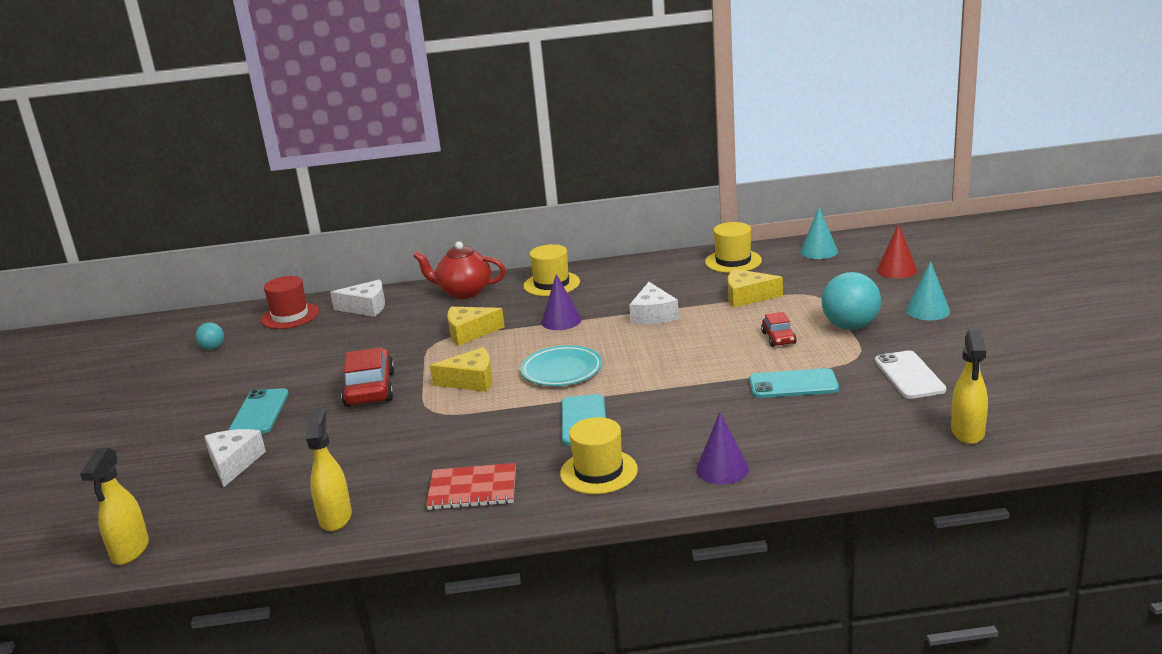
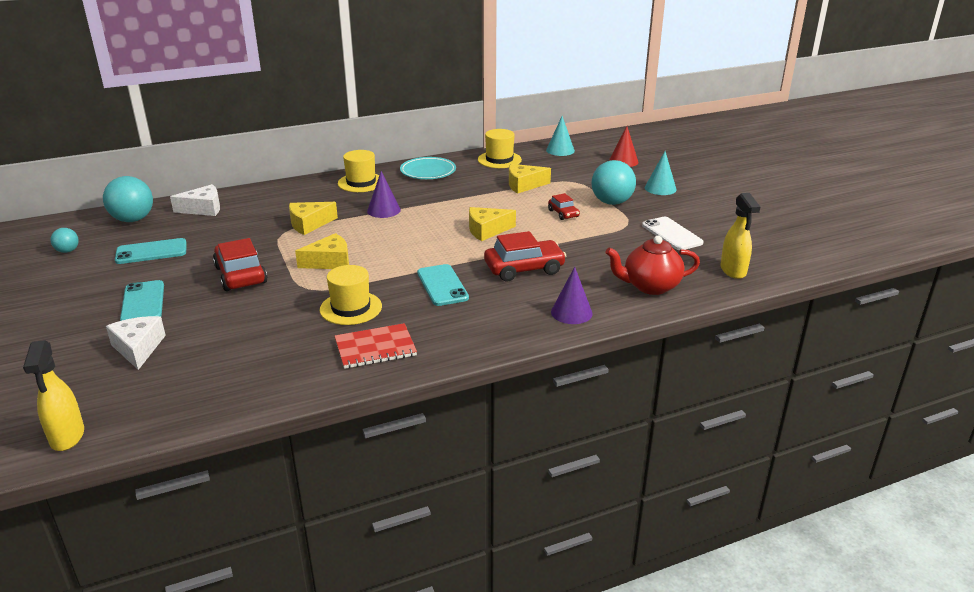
camera: 20 degrees left, 5 degrees up
(290, 316) = (133, 219): red hat -> turquoise ball
(335, 517) = (262, 384): yellow spray bottle -> none
(464, 292) = (287, 192): red teapot -> red teapot (650, 286)
(562, 370) = (404, 248): turquoise plate -> turquoise plate (428, 171)
(598, 472) = (475, 324): yellow hat -> yellow hat (351, 308)
(653, 315) = (457, 202): white cheese -> none
(671, 354) = (487, 230): none -> yellow cheese
(692, 407) = (524, 269): none -> red car
(793, 384) = (592, 246): turquoise phone -> turquoise phone (151, 252)

